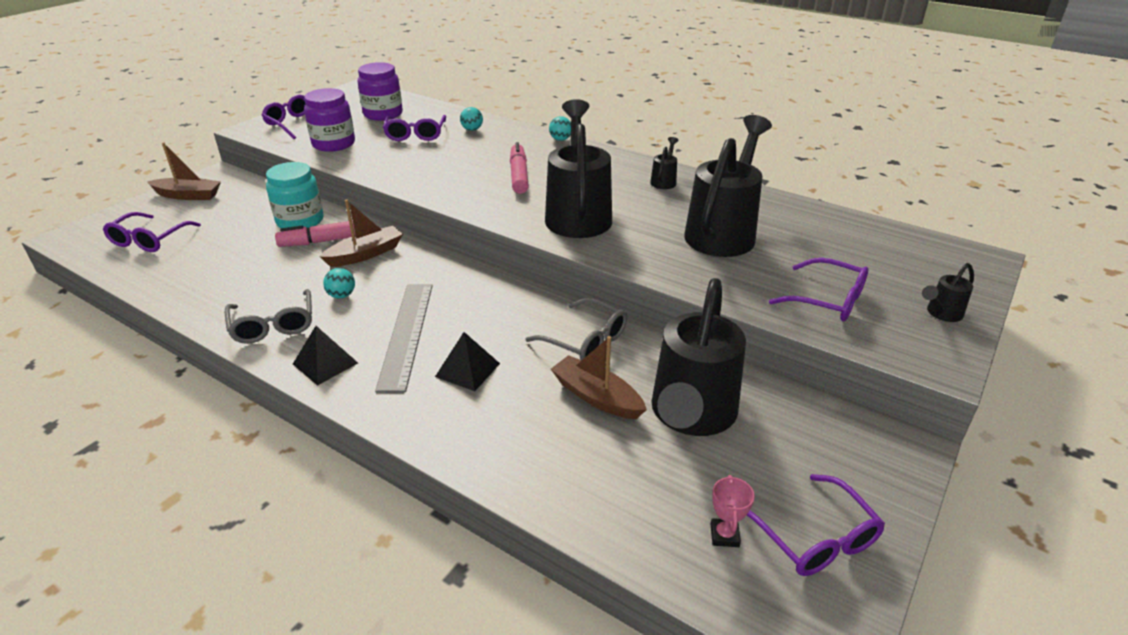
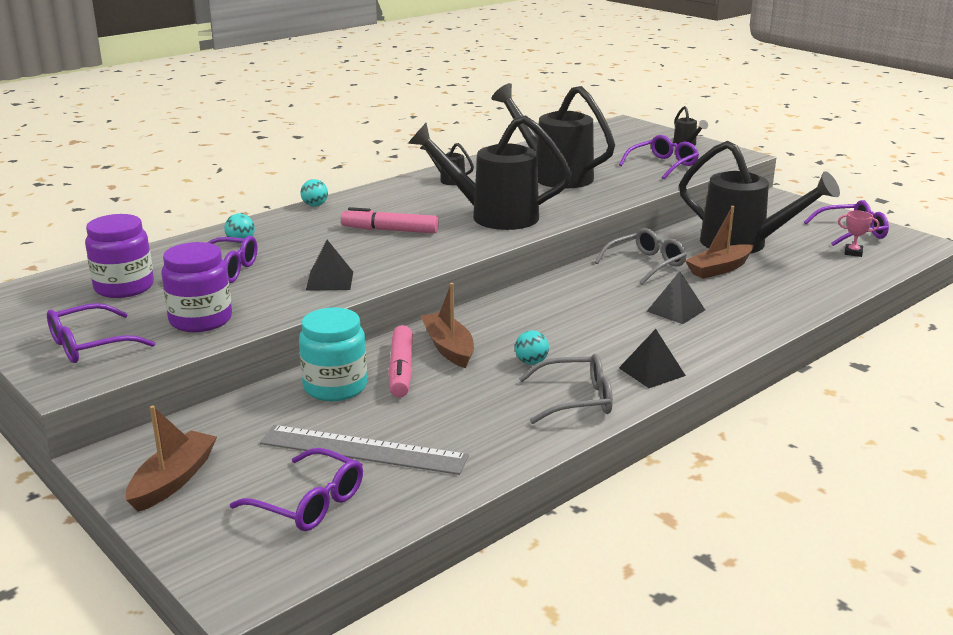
camera: 75 degrees left, 10 degrees down
(406, 170) = (330, 280): none -> black pyramid
(406, 334) = (614, 333): grey ruler -> grey ruler (363, 450)

